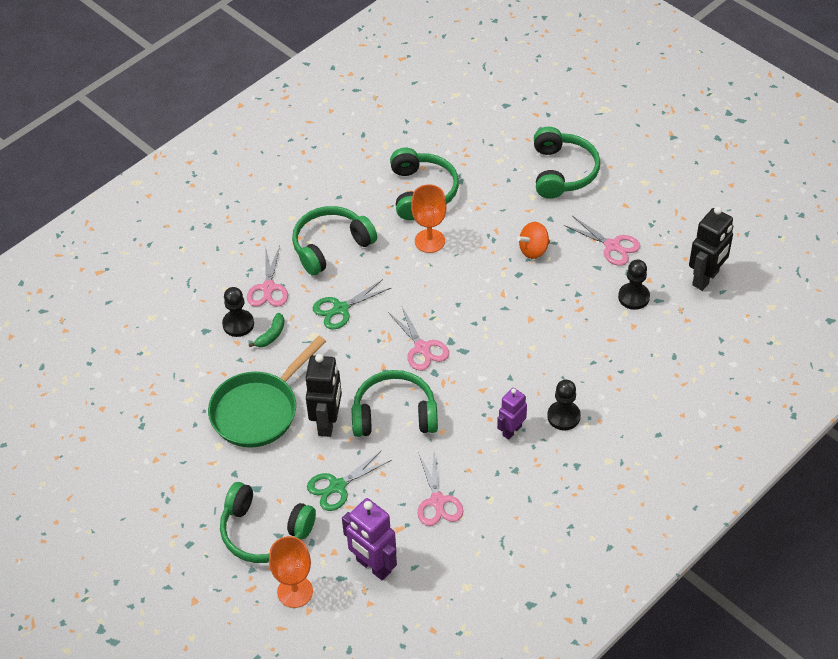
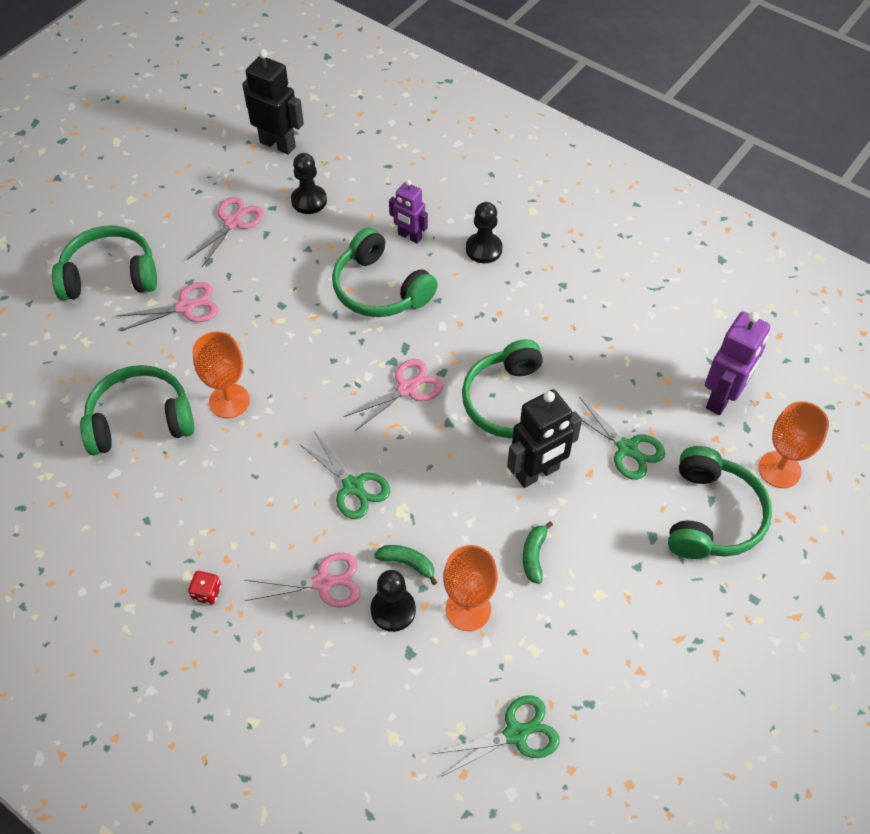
camera: 100 degrees left, 5 degrees up
(134, 381) = (515, 734): none -> green scissors
(227, 366) = (468, 609): none -> orange goblet
(259, 410) = (534, 555): green pan -> green banana
(276, 227) = (207, 593): none -> red dice
(327, 422) = (537, 473): black robot -> black robot turned 150 degrees clockwise
(331, 246) = (242, 515): green headphones -> green headphones (380, 289)
(437, 501) = (621, 349): pink scissors -> pink scissors (185, 307)
(511, 430) = (511, 292): purple robot -> purple robot (409, 236)
(533, 250) = (241, 293): orange spinning top -> none

